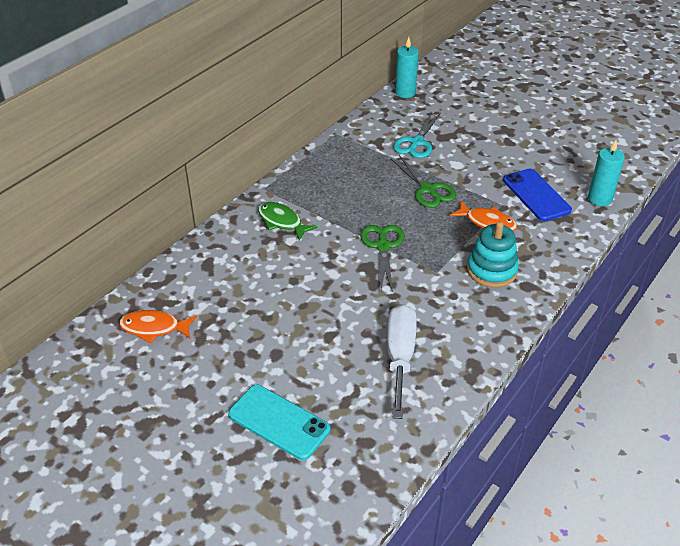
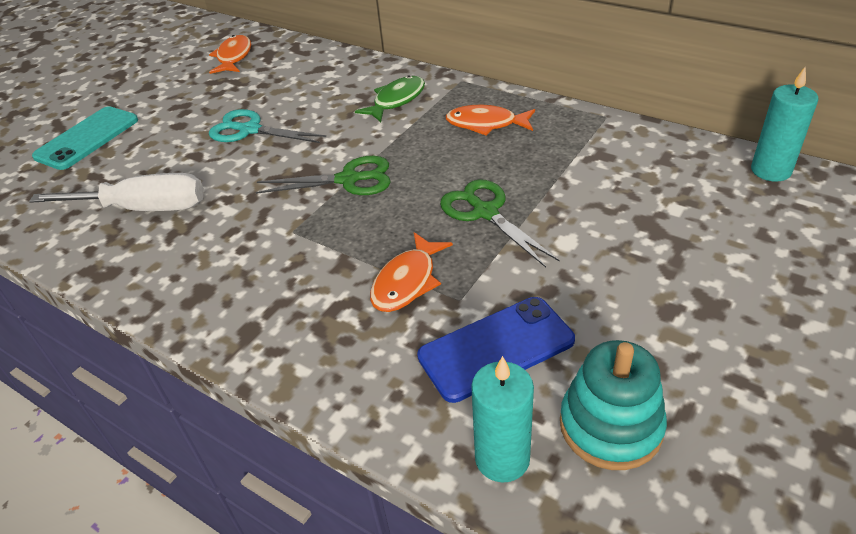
camera: 90 degrees right, 0 degrees up
(330, 181) = (486, 124): none -> orange fish
(416, 142) = (615, 193): turquoise scissors -> turquoise scissors (250, 130)
(427, 190) = (485, 212): green scissors -> green scissors turned 90 degrees clockwise
(491, 270) = (290, 288): turquoise stacking toy -> turquoise stacking toy (610, 426)

